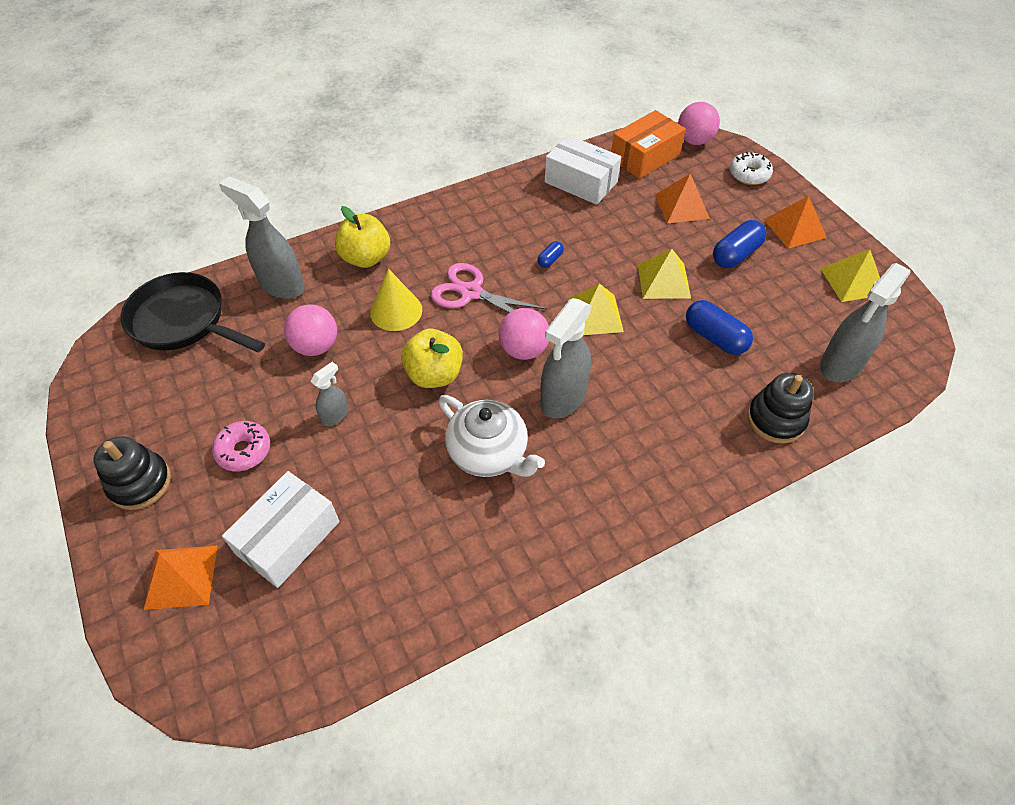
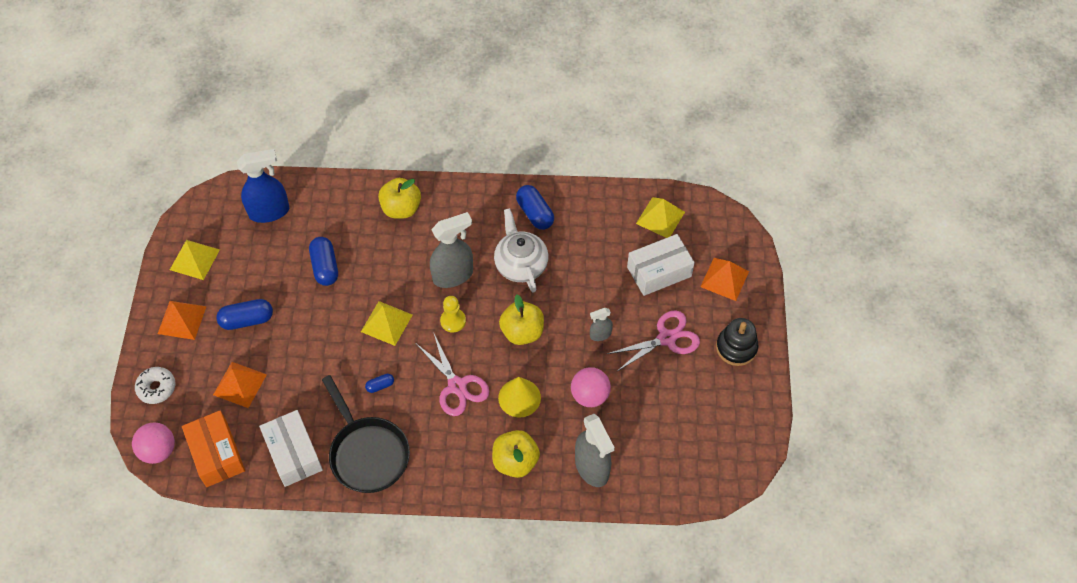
camera: 150 degrees left, 5 degrees up
(183, 321) = (677, 469): black pan -> black pan (367, 453)
(244, 451) = (666, 338): pink donut -> pink scissors
(516, 535) = (535, 213): none -> blue capsule
(523, 350) = (453, 321): pink ball -> yellow pawn
(645, 157) = (217, 454): orange box -> orange box turned 75 degrees clockwise
(663, 281) = (317, 325): yellow pyramid -> yellow pyramid (660, 217)
(697, 448) = (401, 209): none -> yellow apple
(775, 419) = (342, 201): black stacking toy -> none
(840, 365) = (269, 212): grey spray bottle -> blue spray bottle

